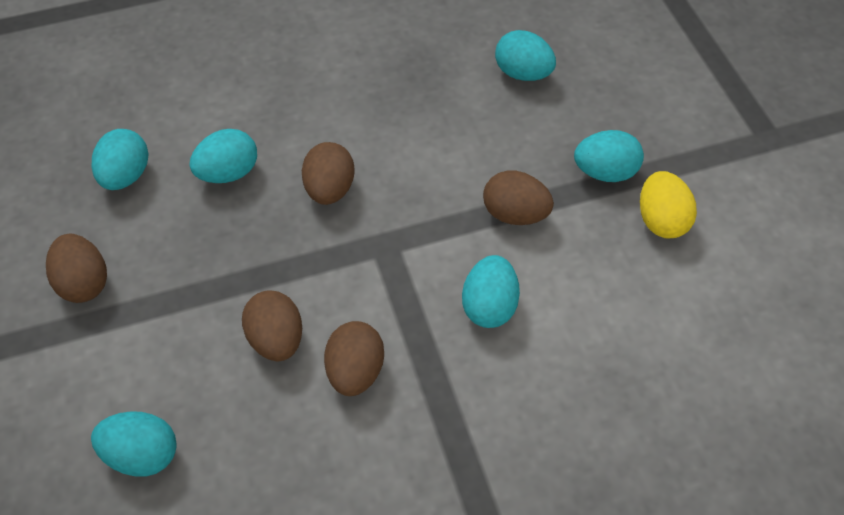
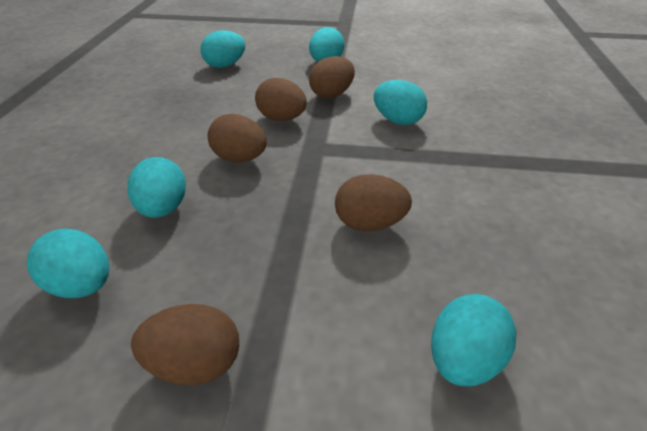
camera: 65 degrees left, 15 degrees down
(355, 371) = (423, 189): brown egg -> brown egg (282, 118)
(661, 220) = (372, 58): yellow egg -> none

